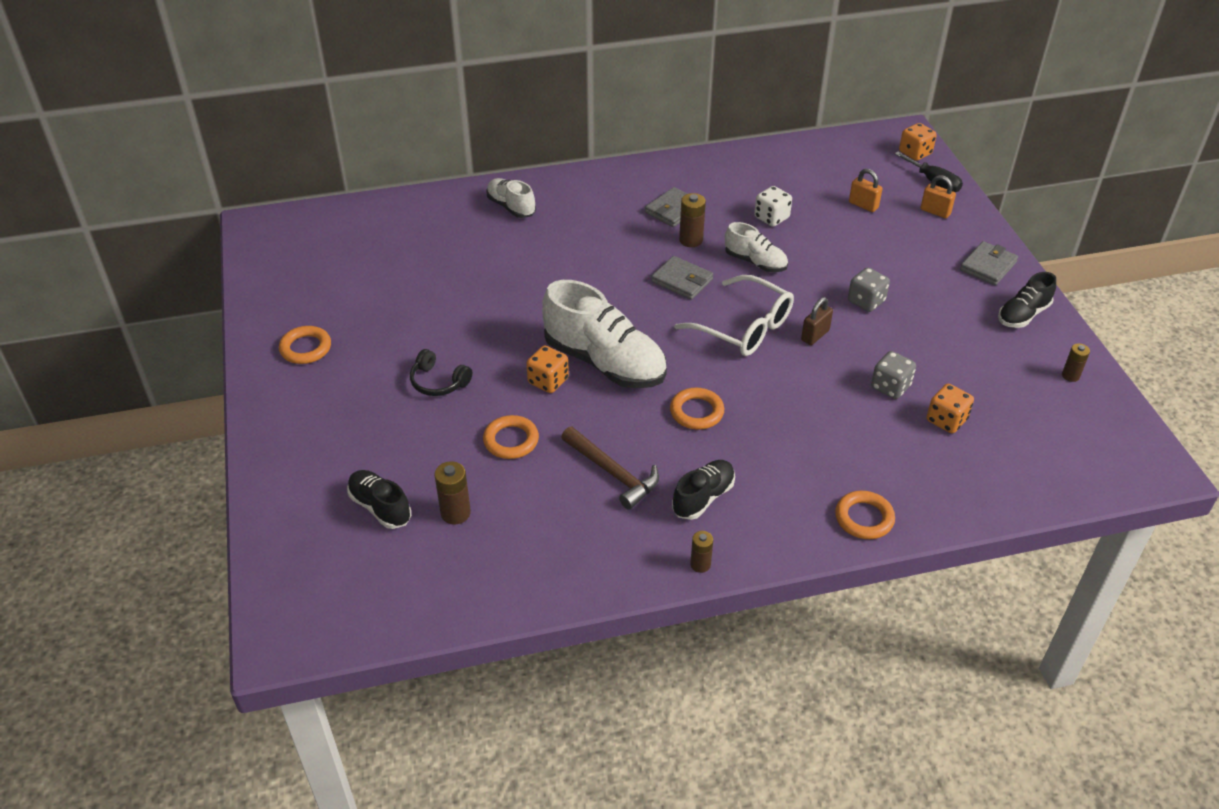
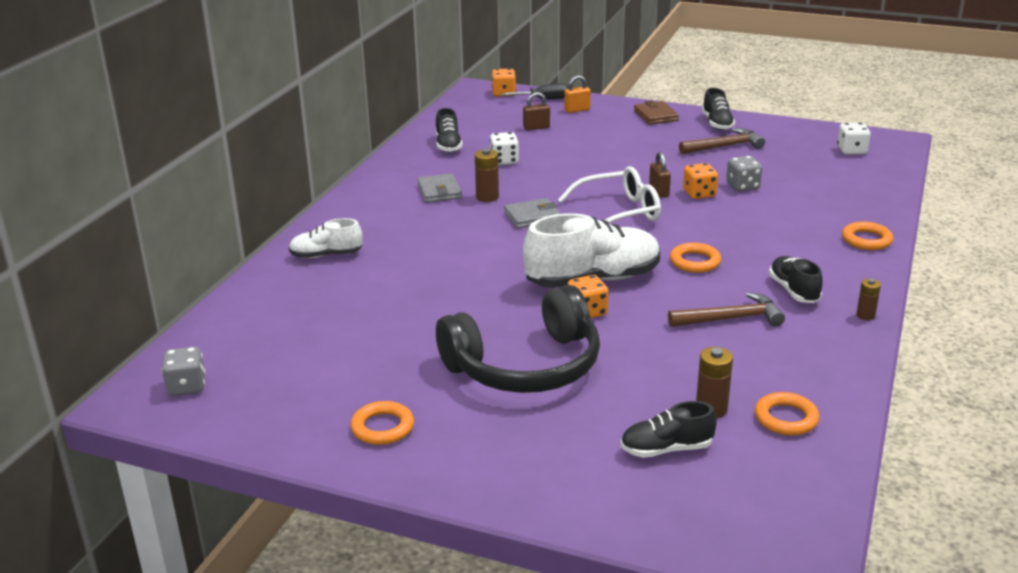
camera: 55 degrees left, 15 degrees down
(438, 382) = (525, 365): black headphones -> black headphones, size x2.40
(511, 440) = (644, 353): orange ring -> orange ring (786, 418)
(755, 262) = (548, 183): white shoe -> none
(765, 174) = (448, 145): none -> black shoe
(863, 205) = (536, 128): orange padlock -> brown padlock
(866, 301) = (643, 163): grey dice -> grey dice (186, 386)
(946, 420) = (795, 181): orange dice -> orange dice (699, 194)
(971, 340) = (724, 146): none -> brown hammer
(988, 266) = (656, 116): grey wallet -> brown wallet
(1070, 376) = (790, 132): brown battery -> none
(1079, 439) = (851, 151): none -> white dice

